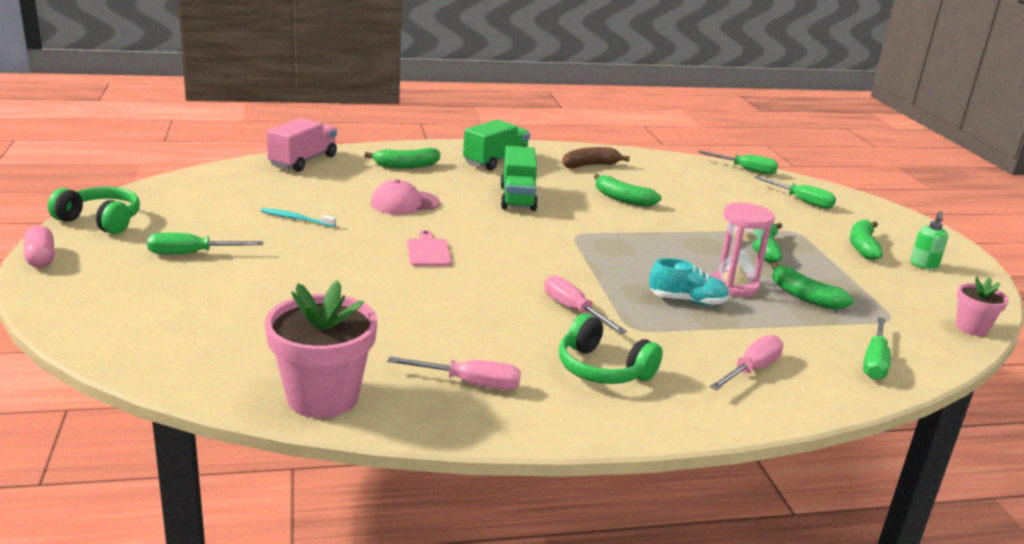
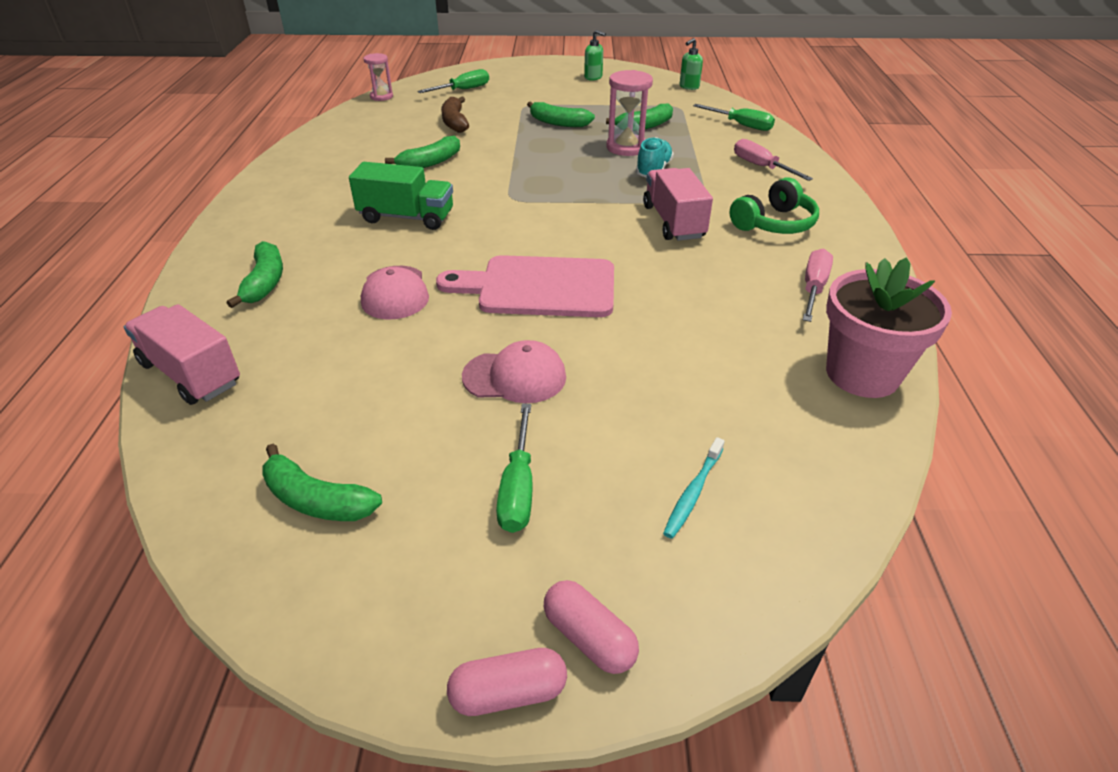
camera: 75 degrees left, 15 degrees up
(67, 277) = (589, 637): none -> pink capsule
(100, 221) = (360, 621): green headphones -> none
(296, 219) = (418, 384): turquoise toothbrush -> turquoise toothbrush (693, 493)
(307, 248) = (515, 377): none -> pink cap
(428, 251) = (539, 287): pink cutting board -> pink cutting board, size x1.99
(496, 161) = (284, 217): green truck -> none
(573, 310) = (673, 222): pink screwdriver -> pink truck
(590, 165) = (330, 165): brown banana -> brown banana (455, 122)
(745, 169) = (381, 97): green screwdriver -> pink hourglass
(862, 247) = (559, 89): green banana -> green banana (317, 500)
(971, 328) = (689, 87): pink flower pot -> green soap dispenser

